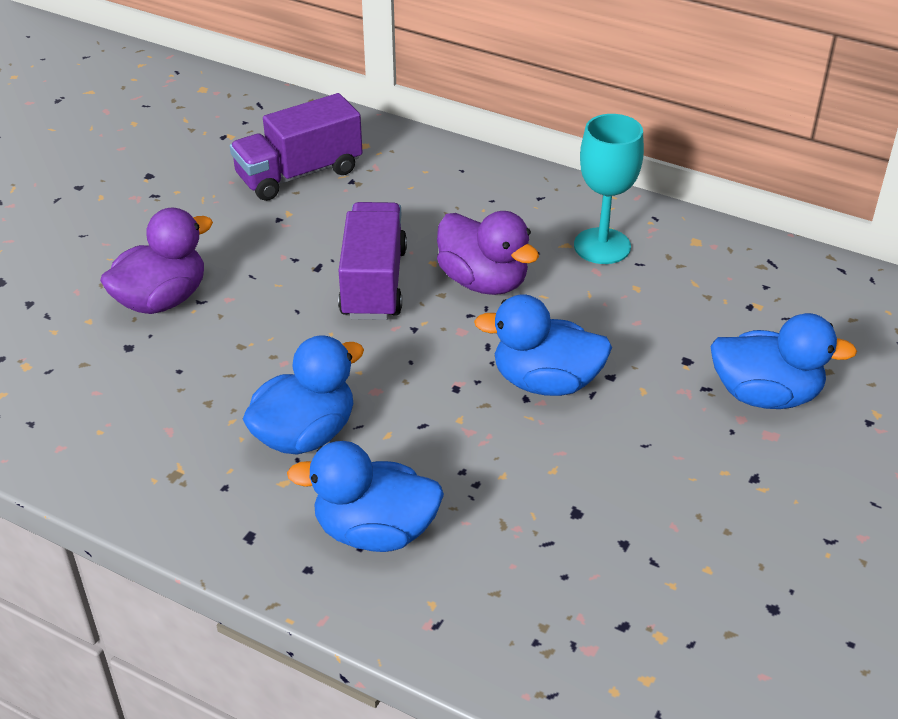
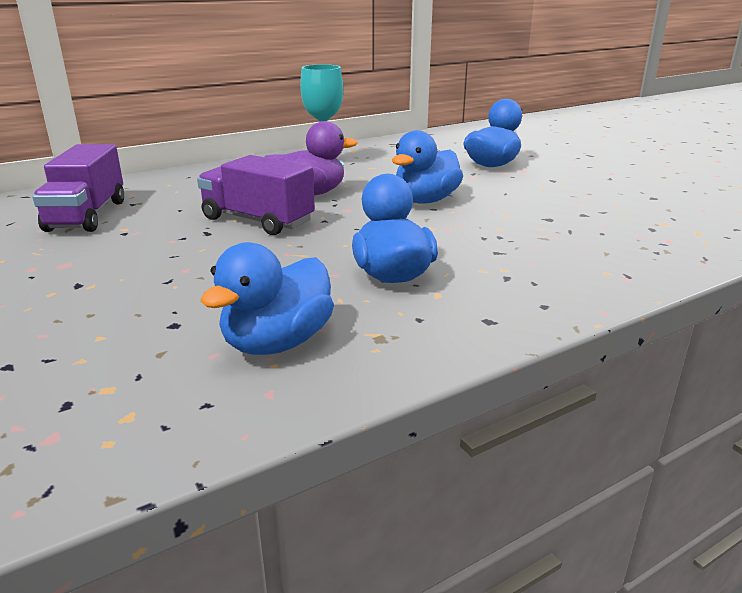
camera: 60 degrees left, 15 degrees down
(162, 300) = (136, 295): purple duck -> none
(375, 531) = (521, 274): blue duck -> blue duck (277, 343)

